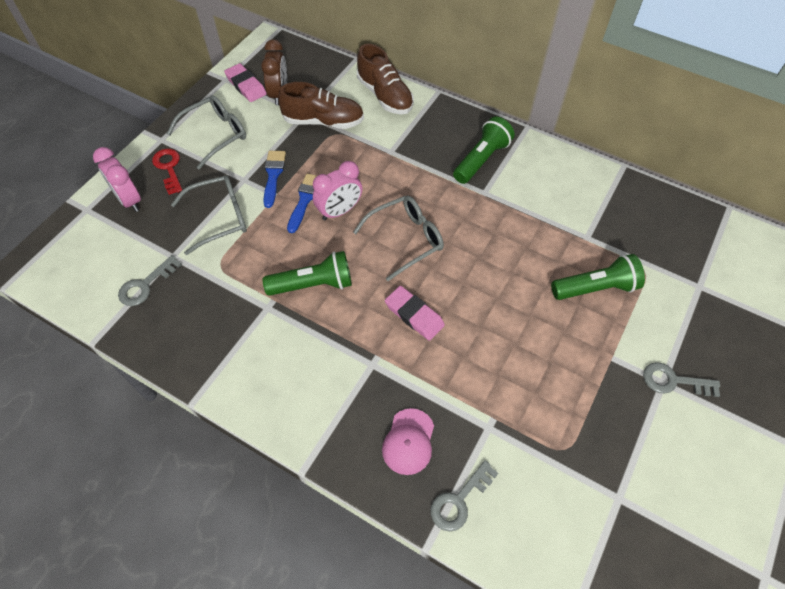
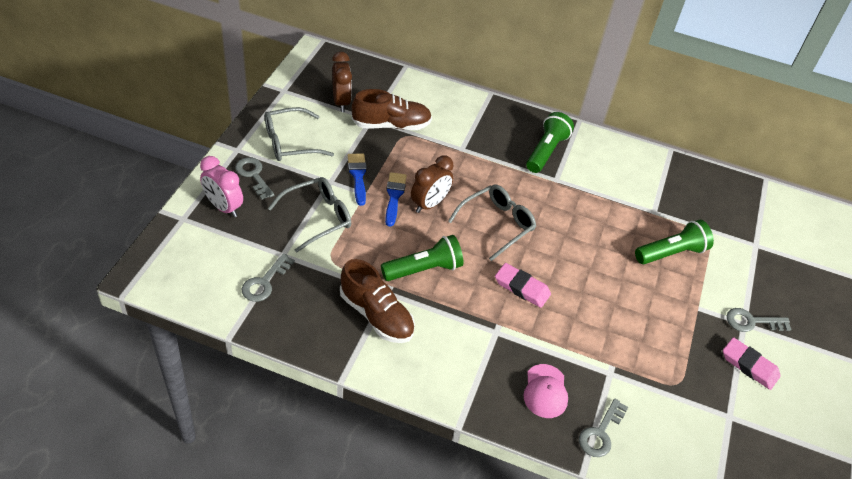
camera: 15 degrees left, 10 degrees down
(169, 168) = (253, 175): red key -> grey key
(215, 135) = (290, 142): grey glasses -> grey glasses turned 150 degrees counterclockwise
(246, 85) = (306, 95): pink eraser -> pink eraser (749, 366)
(339, 211) = (429, 204): pink clock -> brown clock
(385, 96) = (442, 99): brown shoe -> brown shoe (376, 315)

